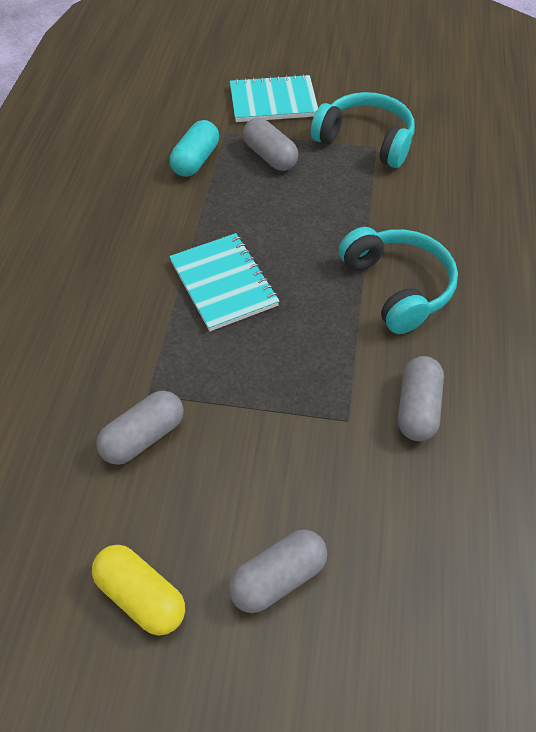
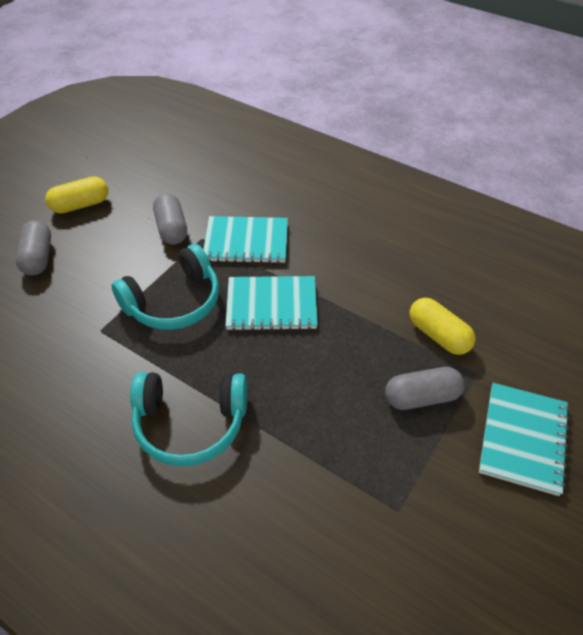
camera: 115 degrees right, 5 degrees down
(134, 344) = (246, 242): none -> turquoise notebook
(196, 160) = (438, 335): turquoise capsule -> yellow capsule
(365, 140) = (414, 505): turquoise headphones -> turquoise headphones (174, 302)
(417, 408) = (74, 376): grey capsule -> none

